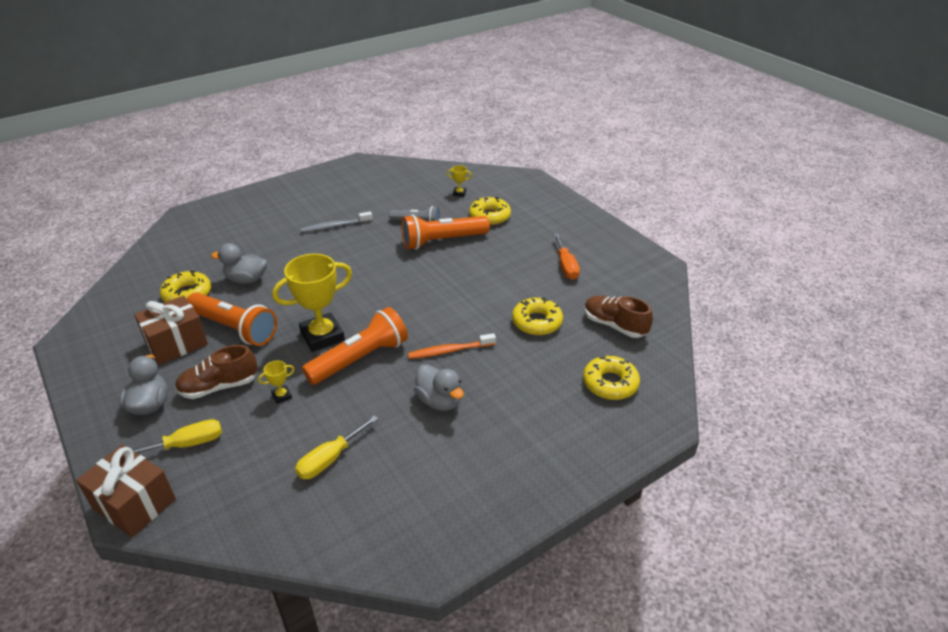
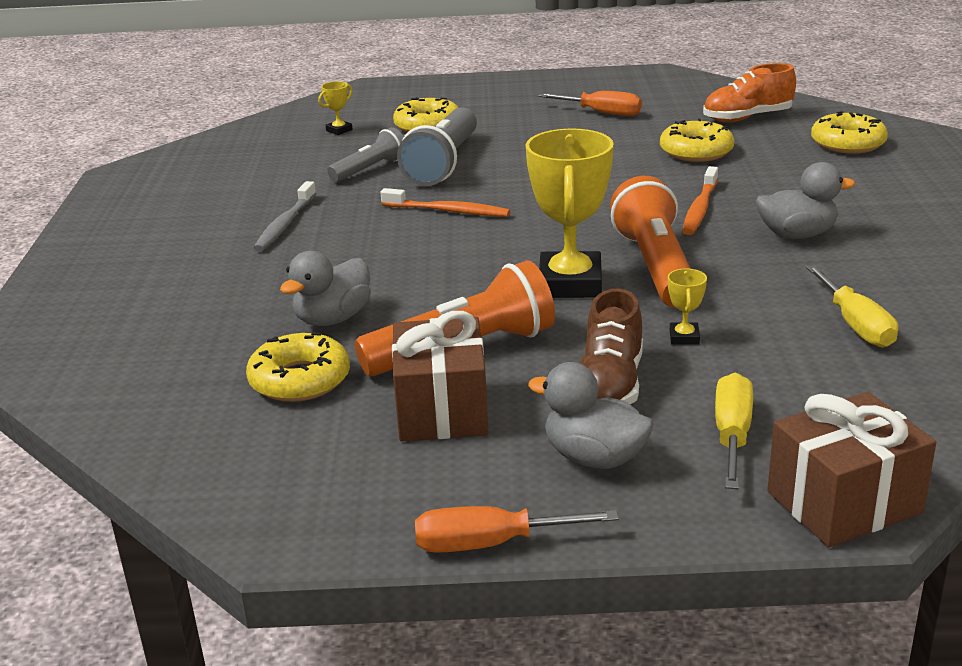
camera: 55 degrees left, 10 degrees down
(72, 398) = (490, 544): none -> orange screwdriver
(383, 266) = (448, 211): none -> orange toothbrush
(442, 241) = (443, 164): orange flashlight -> grey flashlight
(614, 325) = (747, 118): brown shoe -> orange shoe

